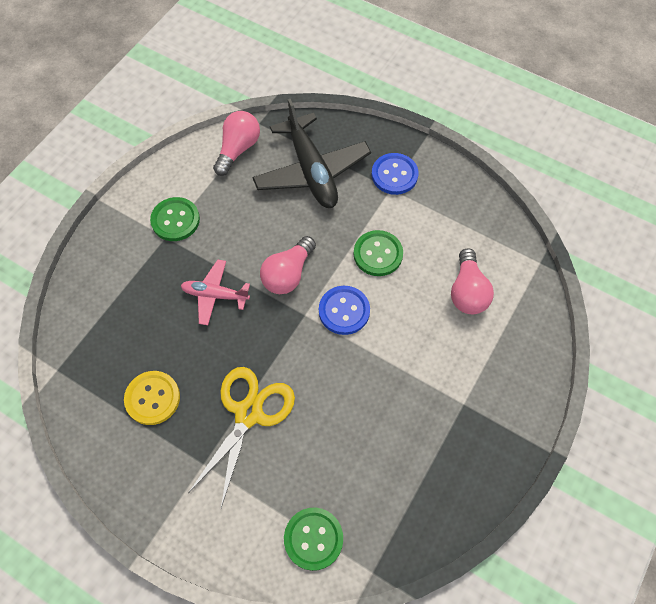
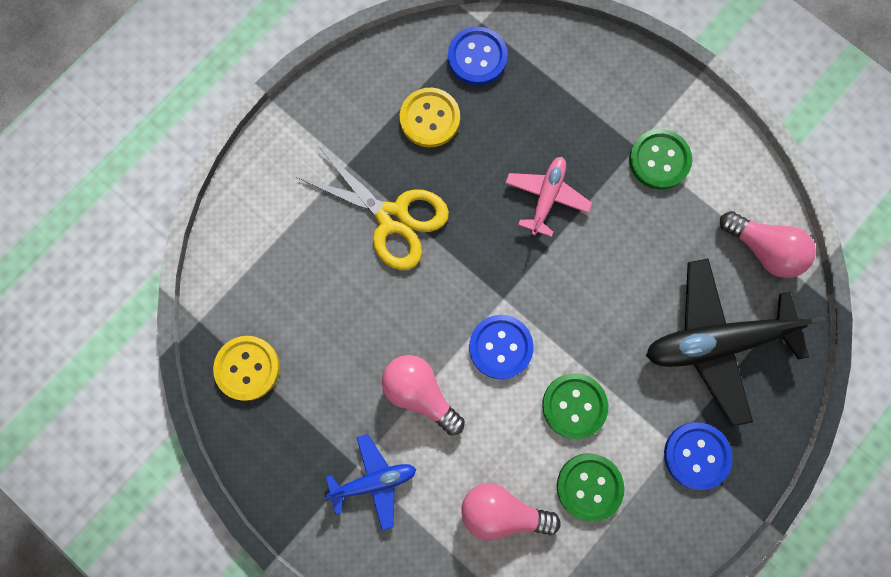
camera: 100 degrees right, 15 degrees up
(91, 368) = (477, 57): none -> blue button
(288, 274) = (562, 287): pink light bulb -> pink light bulb (420, 393)
(313, 539) = (245, 267): green button -> green button (589, 487)
(405, 515) = (247, 368): none -> yellow button
(471, 388) = (373, 481): none -> blue plane

